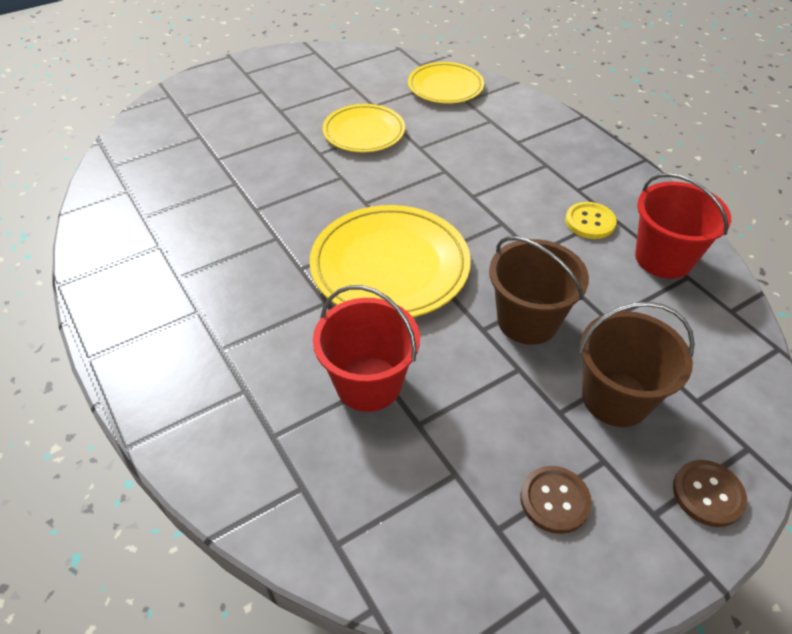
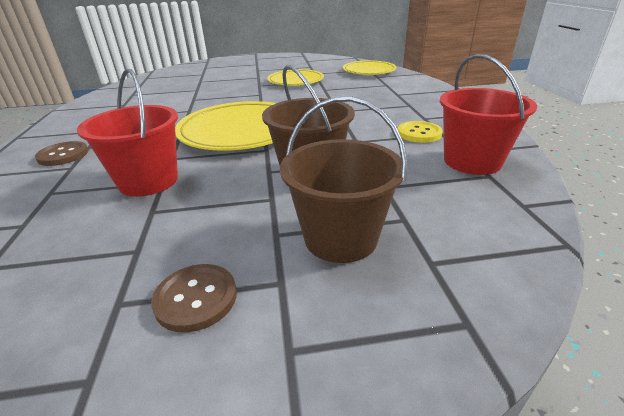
camera: 25 degrees right, 15 degrees down
(708, 494) = (375, 353): brown button -> brown button (63, 155)

